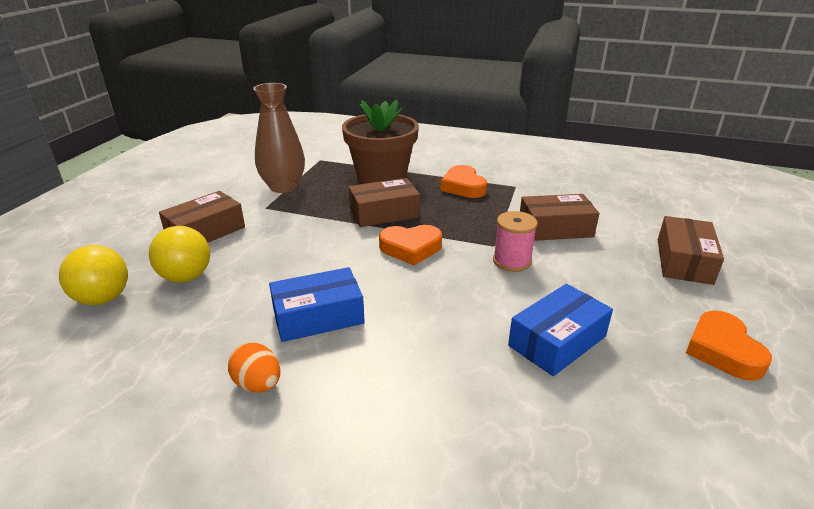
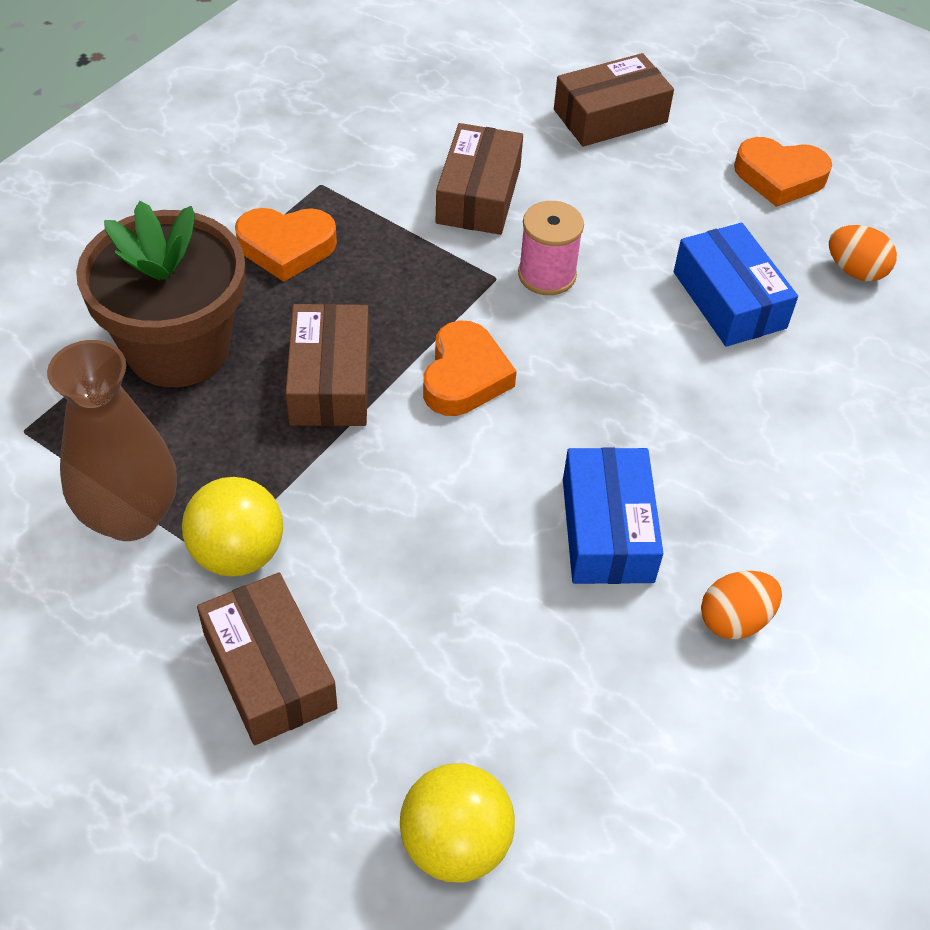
camera: 75 degrees left, 20 degrees up
(186, 277) = (430, 706): yellow ball -> yellow ball (238, 553)
(659, 413) = (855, 271): none -> orange egg
(684, 261) = (610, 116): brown box -> brown box turned 60 degrees counterclockwise

